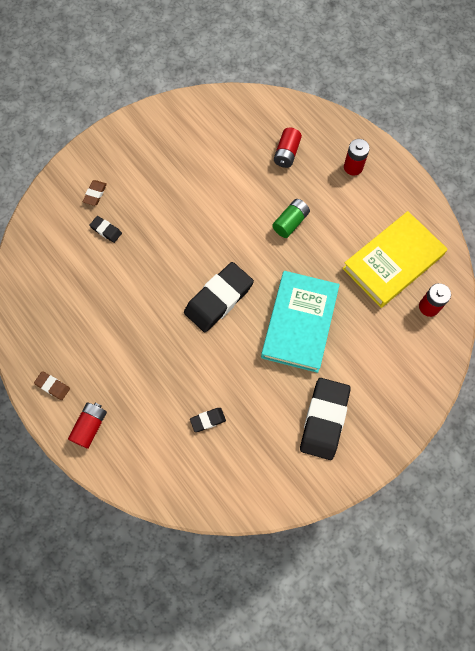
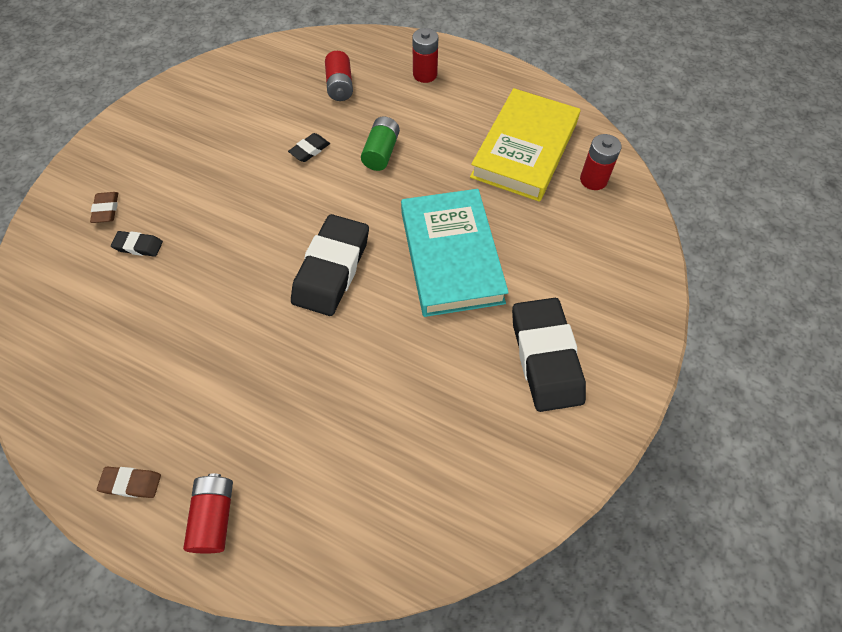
camera: 25 degrees left, 10 degrees down
(208, 420) = (390, 427): black eraser -> black eraser (310, 150)

